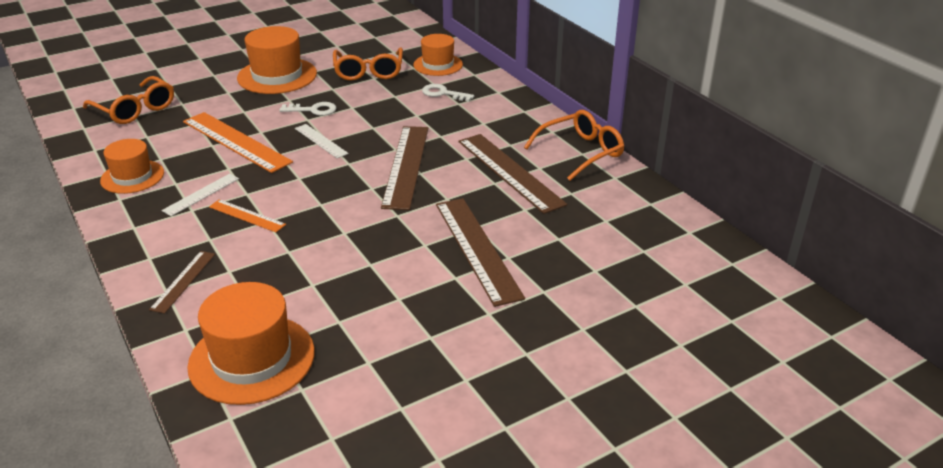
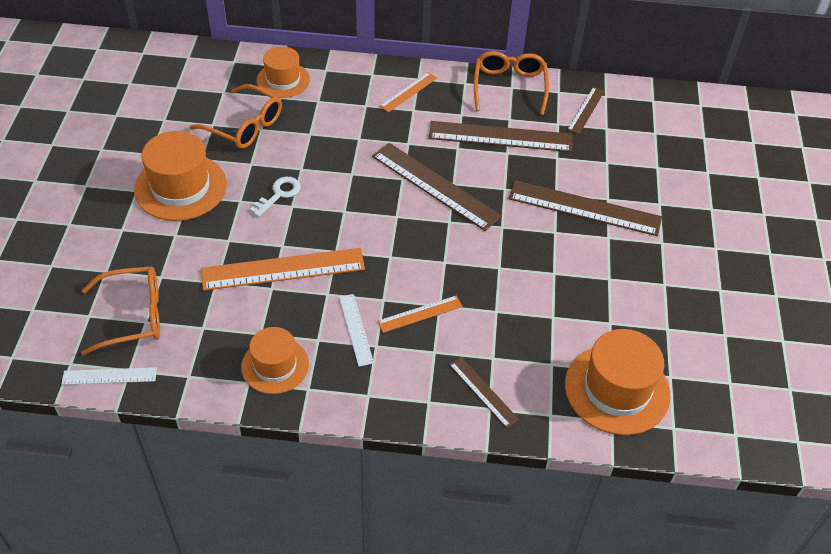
camera: 55 degrees left, 15 degrees up
(321, 141) = (341, 215): white ruler -> white ruler (109, 376)
(443, 93) = (339, 104): white key -> none
(501, 113) = (408, 92): none -> orange ruler
(612, 200) = (586, 110): none -> brown ruler

